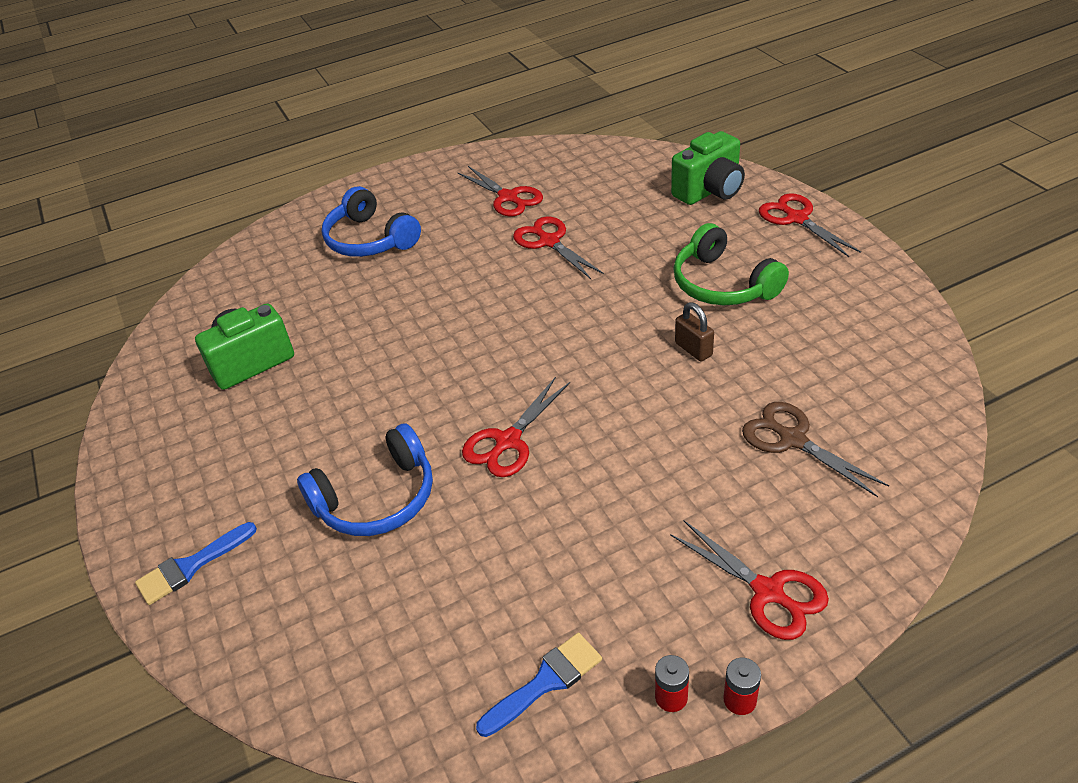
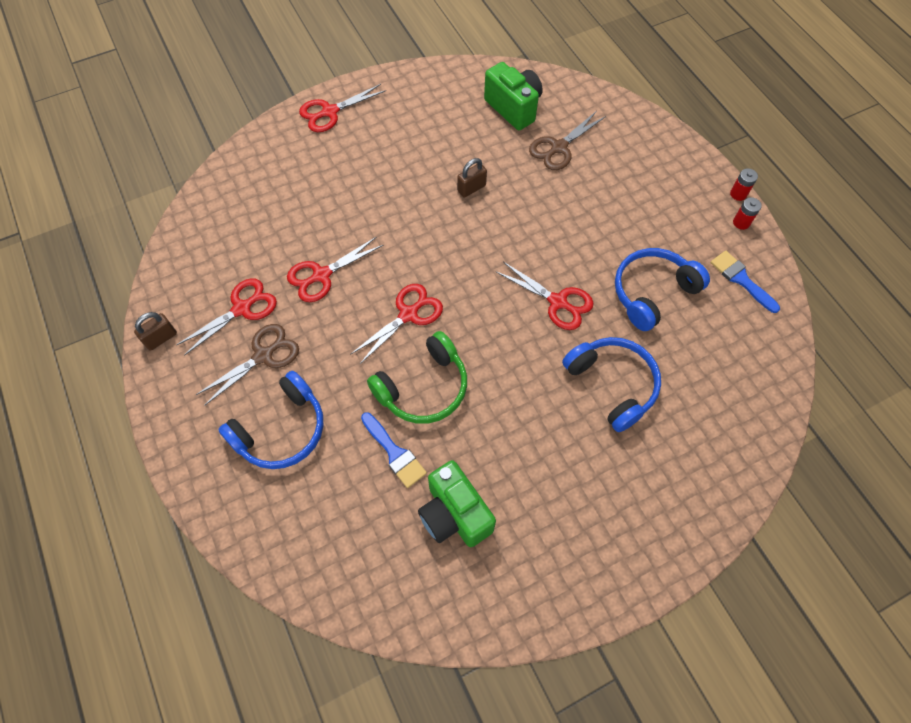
camera: 95 degrees left, 20 degrees up
(191, 566) = (681, 510): blue brush -> blue brush (394, 453)
(452, 218) = (263, 356): none -> brown scissors
(478, 159) = (161, 338): none -> brown padlock
(521, 551) = (652, 292): none -> blue headphones
(709, 191) = (277, 159): green camera -> green camera (513, 108)
(722, 284) = (401, 164): green headphones -> green headphones (423, 388)
(768, 592) = (671, 174): red scissors -> red scissors (408, 314)

